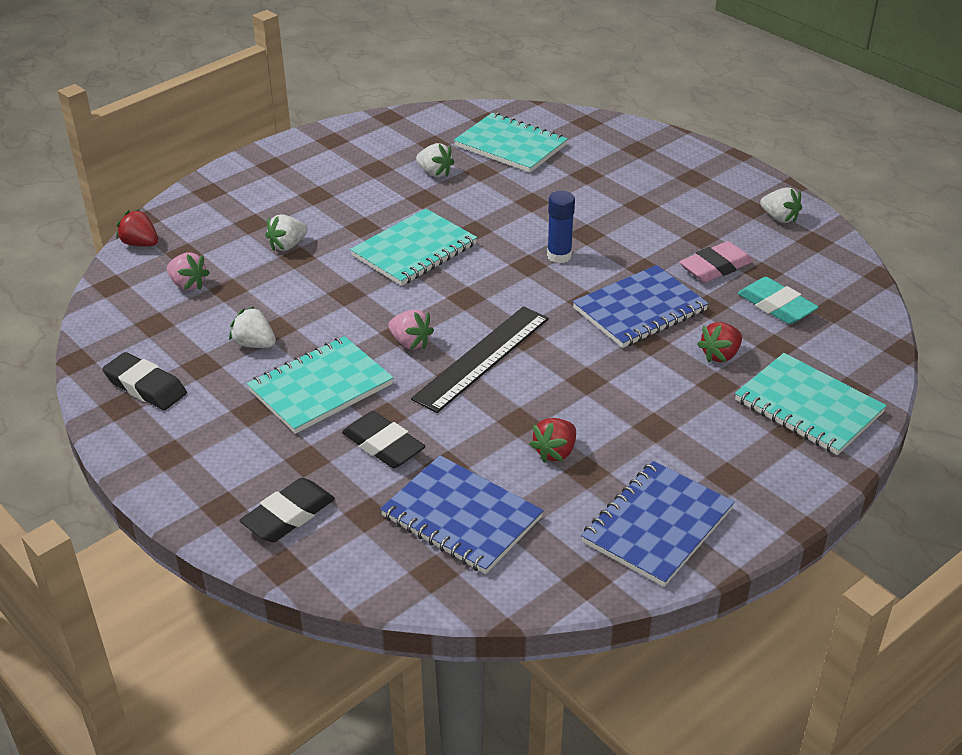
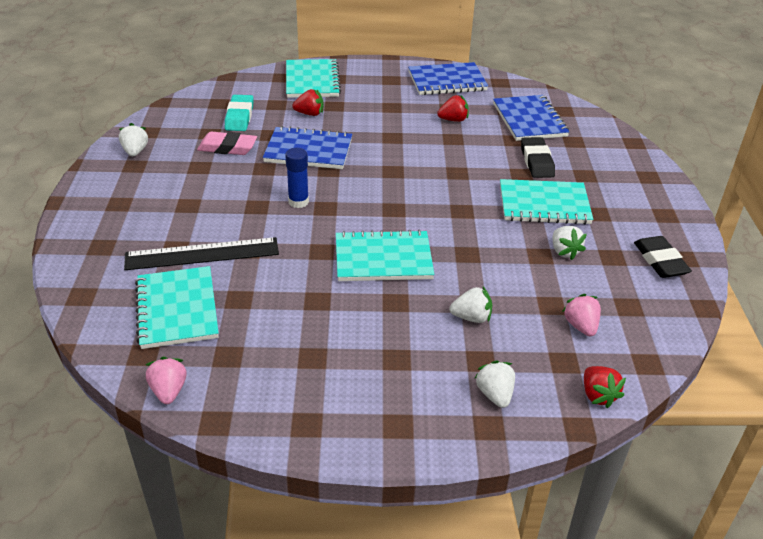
camera: 140 degrees left, 0 degrees up
(288, 515) = (615, 157): black eraser -> none
(410, 342) = (462, 201): pink strawberry -> pink strawberry (168, 391)
(435, 173) = (275, 319): white strawberry -> white strawberry (495, 394)
(482, 358) = (432, 173): black ruler -> black ruler (202, 254)

